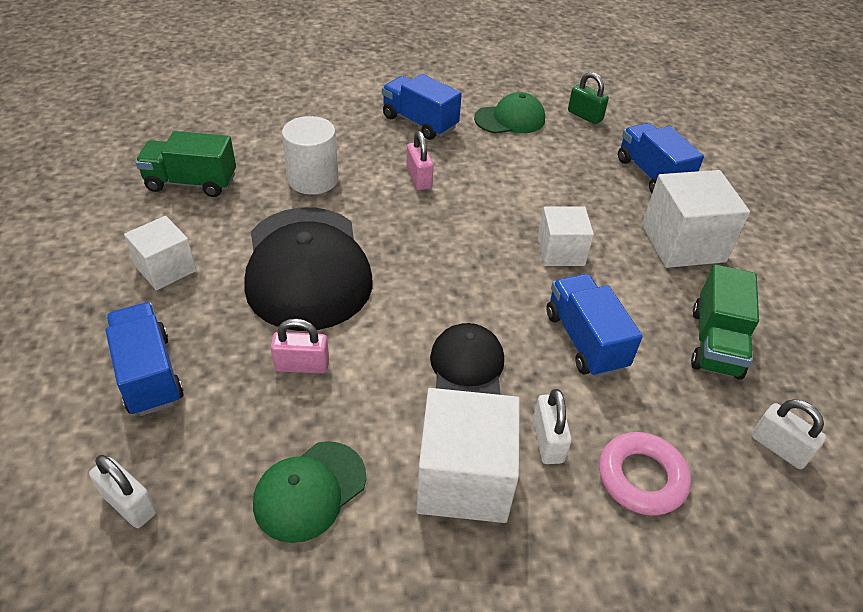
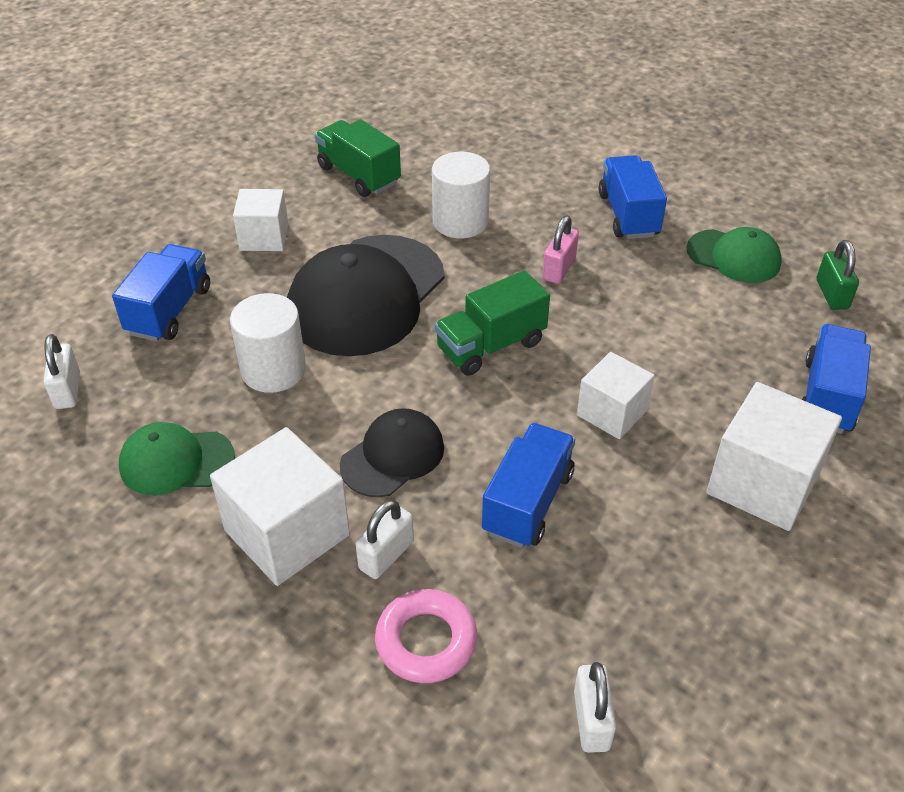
camera: 45 degrees right, 0 degrees up
(302, 365) = (273, 370): pink padlock -> white cylinder
(715, 343) = (660, 592): green truck -> green truck (491, 346)

